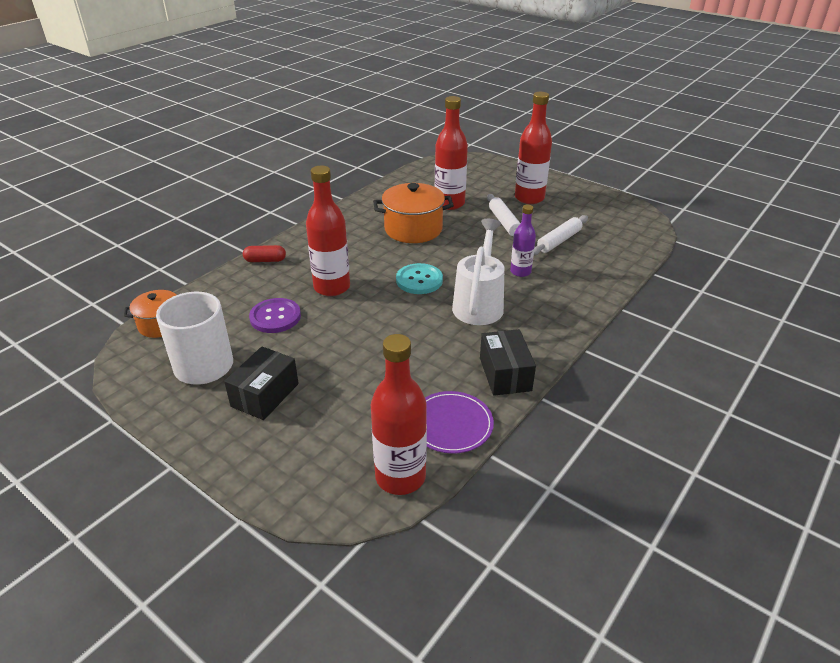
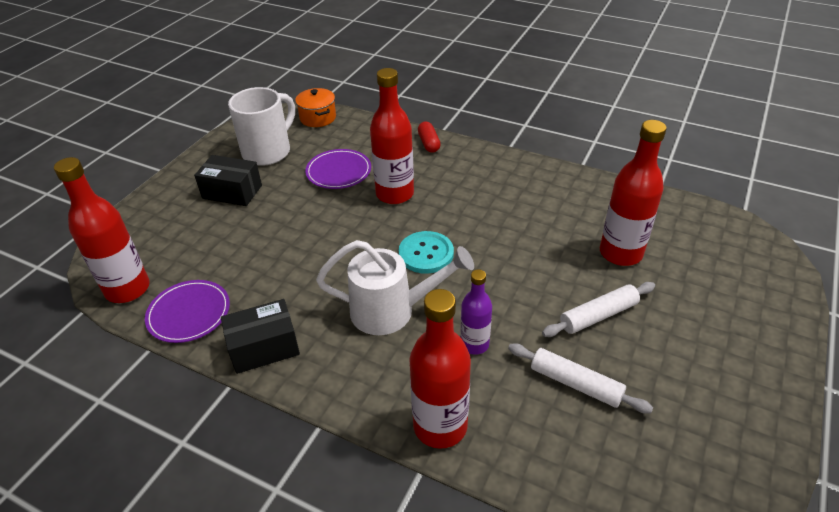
camera: 80 degrees right, 5 degrees up
(275, 317) = (338, 171): purple button -> purple plate
(413, 229) = (536, 231): orange pot -> none
(529, 198) = (692, 338): red bottle -> red bottle (440, 426)

